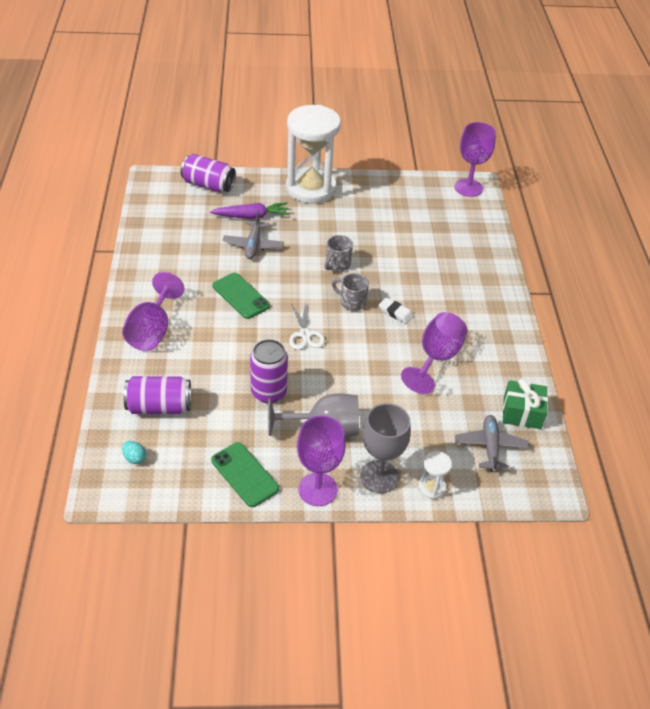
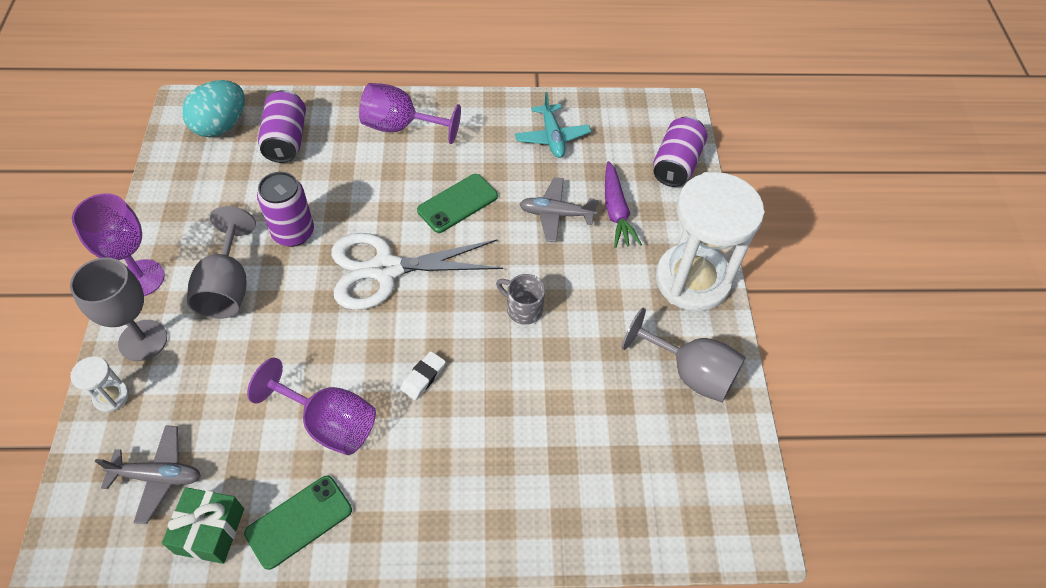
camera: 90 degrees right, 10 degrees up
(134, 458) = (221, 126): turquoise egg -> turquoise egg, size x2.35
(174, 243) = (552, 137): none -> turquoise plane
(244, 474) = (178, 213): green phone -> green phone (299, 521)
(305, 334) = (386, 269): white scissors -> white scissors, size x1.98
(352, 302) = (445, 324): grey mug -> none
(380, 196) = (690, 373): none -> grey goblet
(468, 188) = (743, 519): purple goblet -> none

